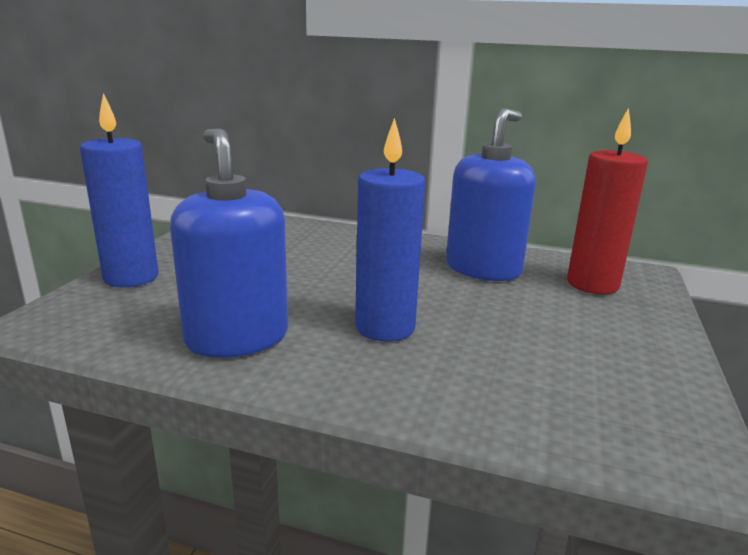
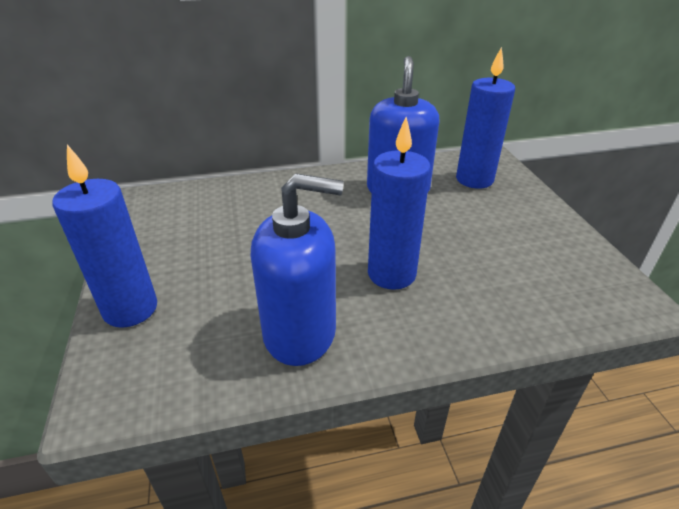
camera: 30 degrees left, 15 degrees up
(237, 337) = (300, 332): blue soap dispenser -> blue soap dispenser turned 150 degrees clockwise
(592, 284) = (474, 179): red candle -> blue candle

